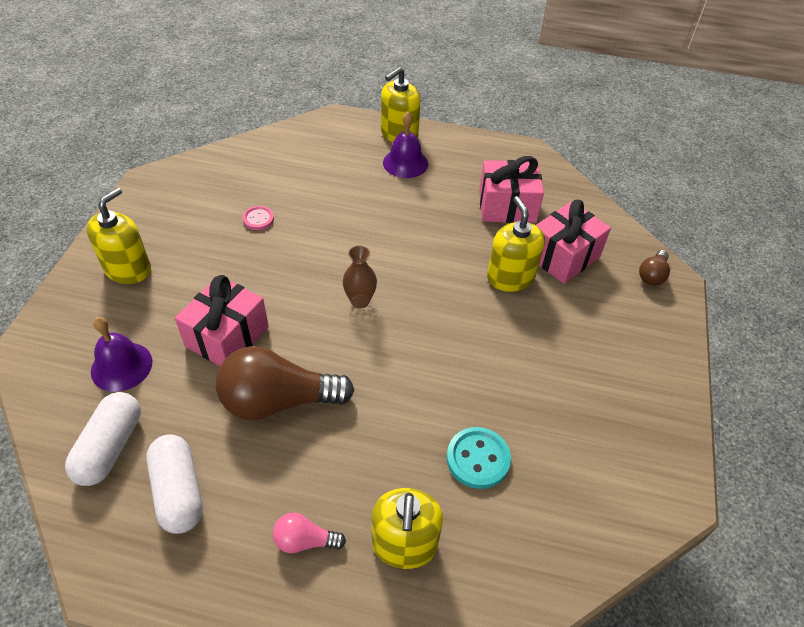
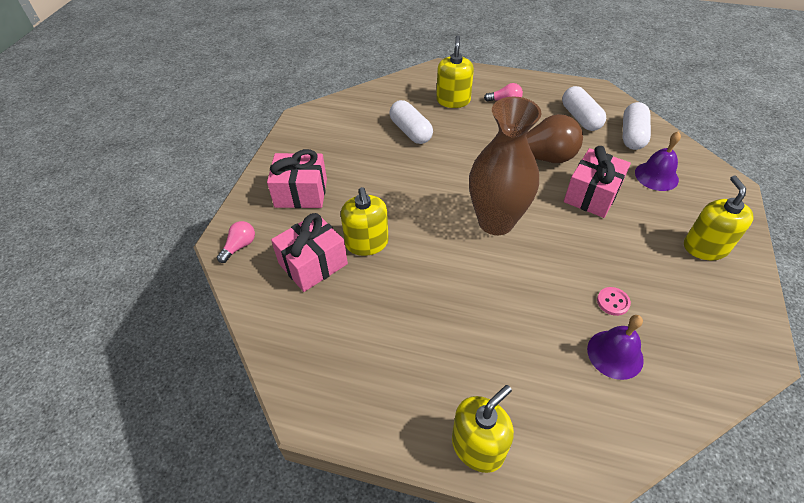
camera: 175 degrees left, 0 degrees up
(128, 269) = (705, 247): yellow soap dispenser -> yellow soap dispenser turned 150 degrees clockwise
(360, 301) = (496, 222): brown vase -> brown vase, size x2.33
(405, 163) = (466, 388): purple bell -> purple bell (615, 354)
(478, 459) = (411, 131): turquoise button -> white capsule
(507, 206) = (353, 322): pink gift -> pink gift (301, 193)
(652, 275) = (239, 246): brown light bulb -> pink light bulb

